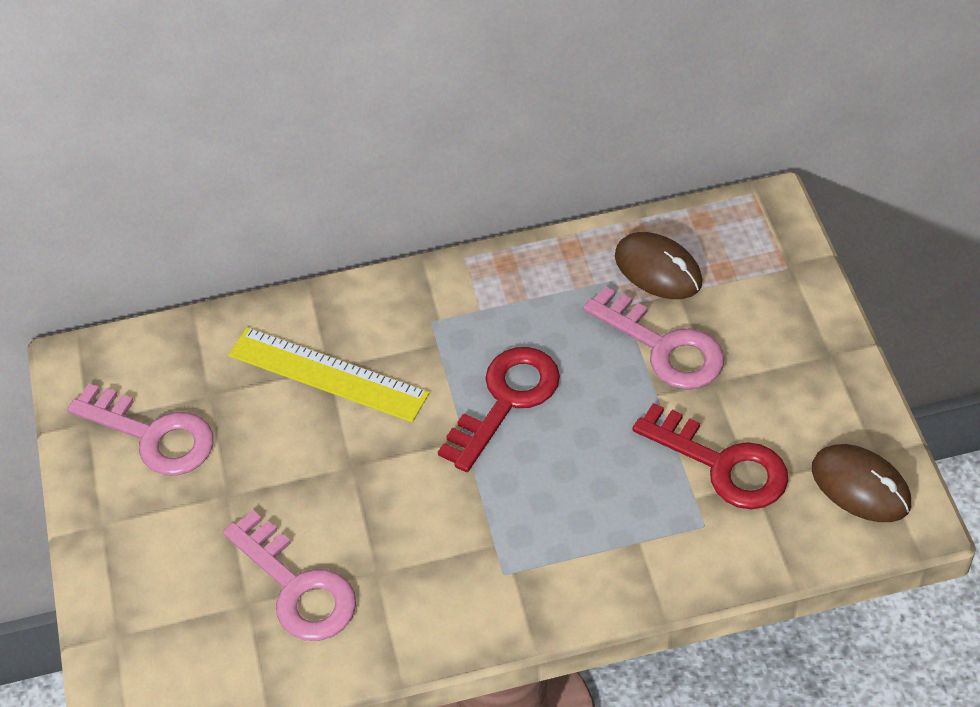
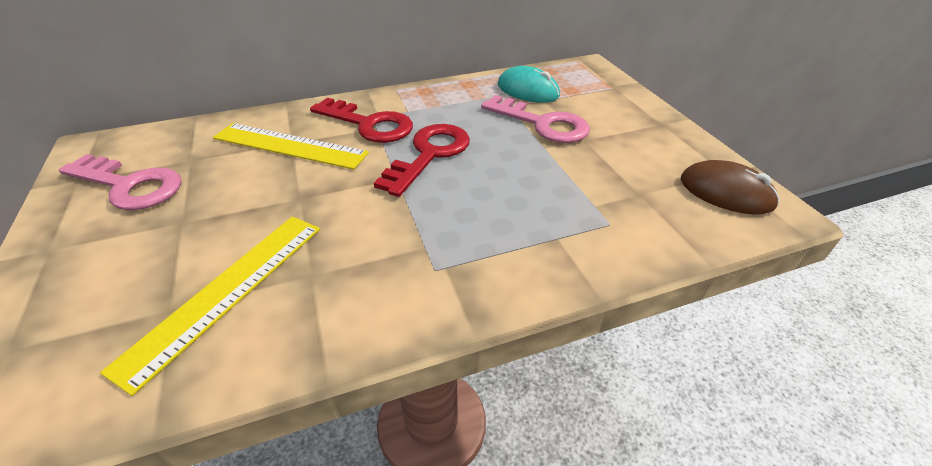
camera: 10 degrees left, 10 degrees down
(297, 587) = (227, 292): pink key -> yellow ruler
(658, 270) = (528, 90): brown mouse -> turquoise mouse
(722, 464) = (609, 184): red key -> red key (369, 124)

